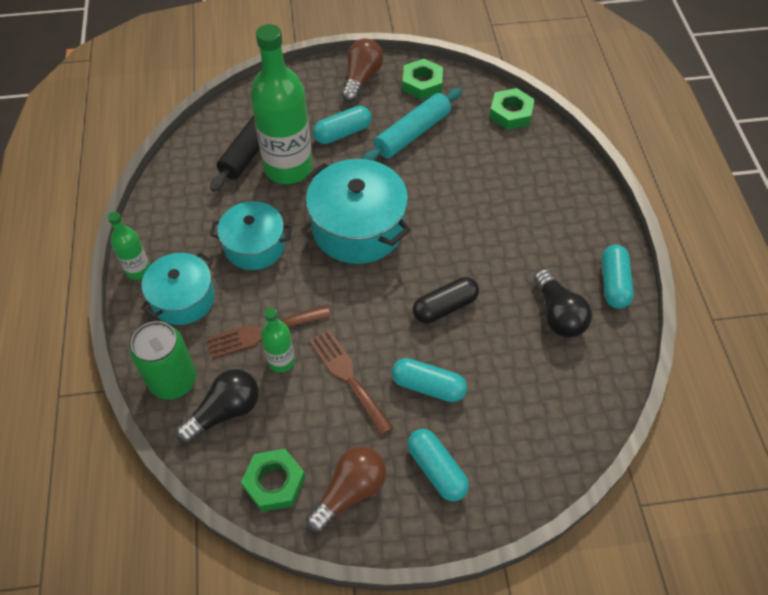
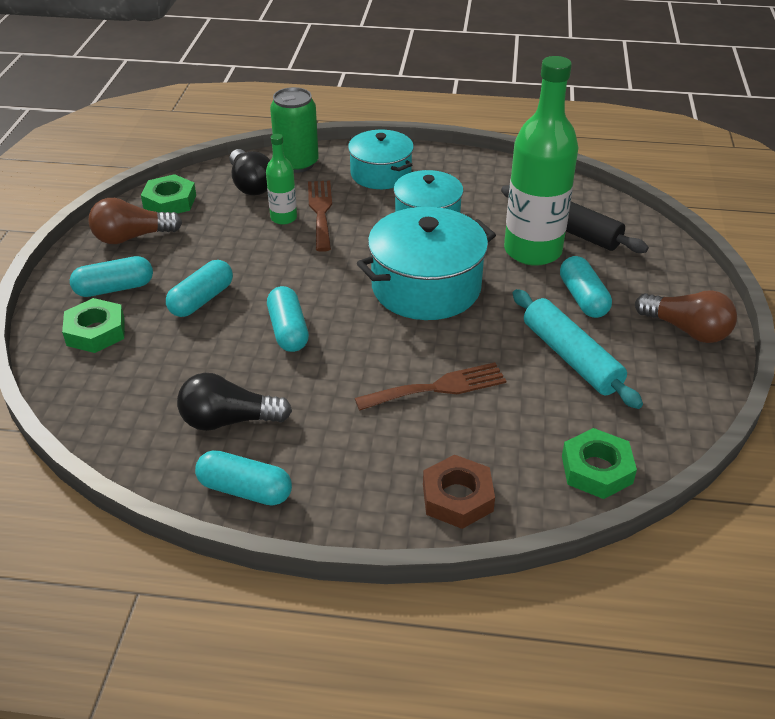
camera: 105 degrees right, 15 degrees down
(138, 270) = (424, 154): green bottle -> none
(348, 377) = (243, 252): brown fork -> brown fork (438, 387)
(350, 492) = (132, 237): brown light bulb -> brown light bulb turned 105 degrees clockwise
(422, 83) = (673, 386): green nut -> green nut (96, 331)
(445, 307) = (288, 330): black capsule -> turquoise capsule
(564, 173) = (457, 497): none -> brown nut

